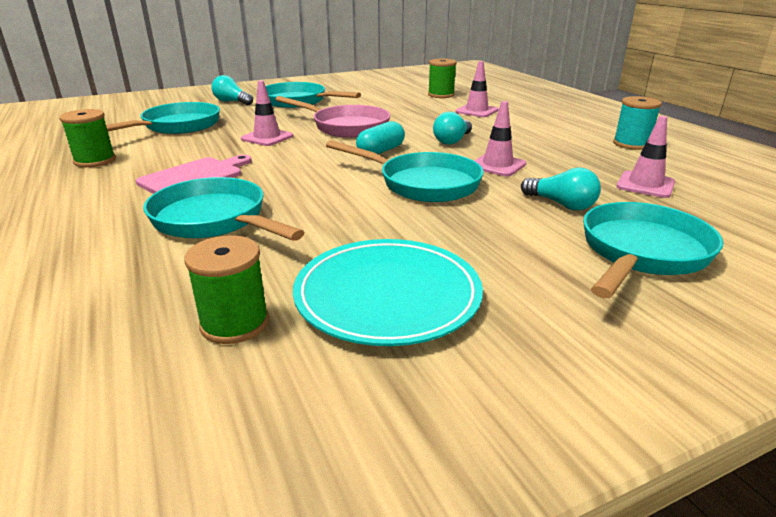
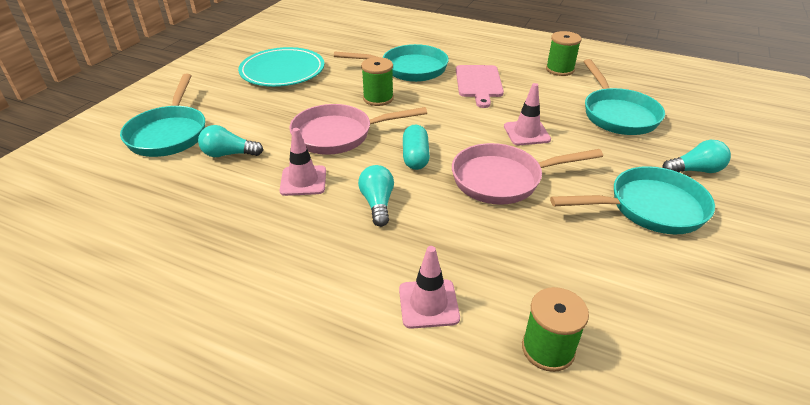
camera: 140 degrees right, 10 degrees up
(235, 323) = (325, 47): green spool -> green spool (378, 98)
(422, 183) = (339, 135): turquoise pan -> pink pan
(631, 144) = (179, 296): turquoise spool -> none
(645, 185) = (164, 208): pink traffic cone -> none

